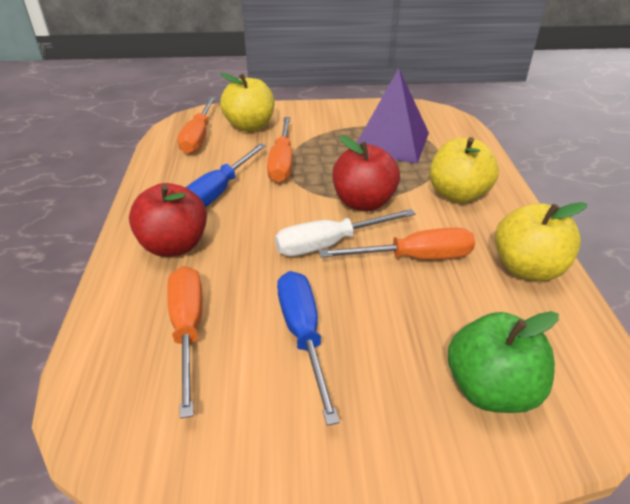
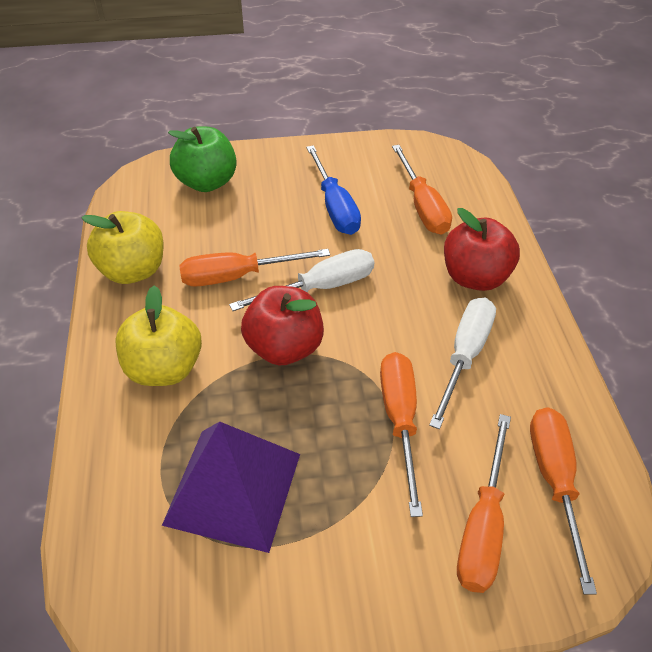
camera: 175 degrees right, 10 degrees up
(218, 191) = (464, 355): blue screwdriver -> white screwdriver
(250, 126) = (482, 526): yellow apple -> orange screwdriver

